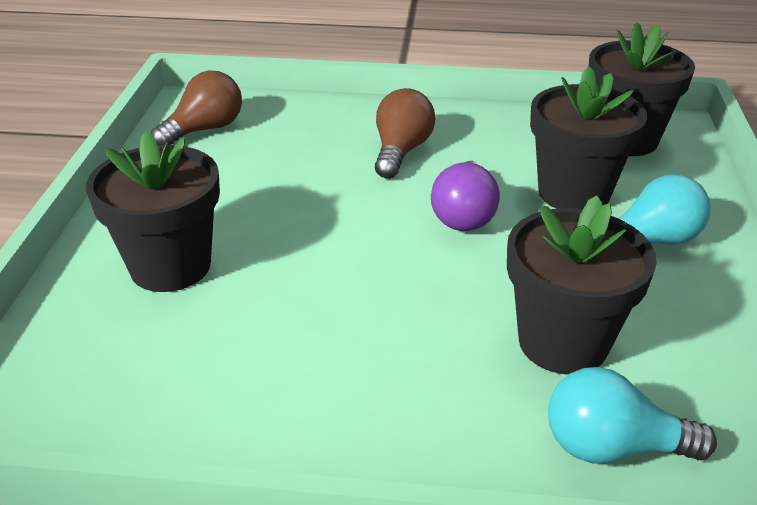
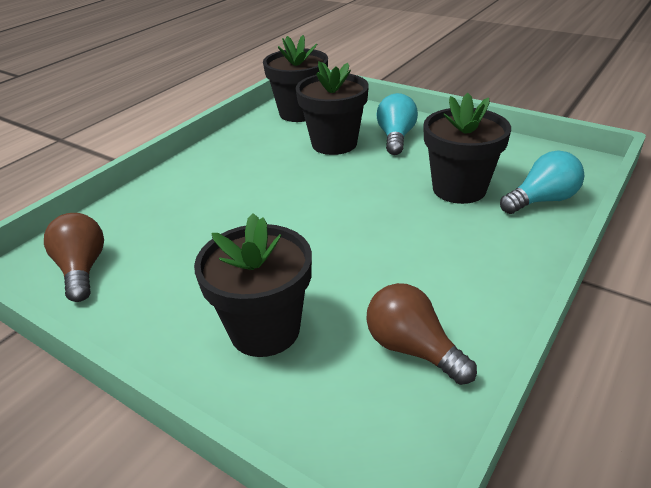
camera: 60 degrees left, 0 degrees up
(401, 151) = (227, 186): brown light bulb -> brown light bulb (412, 349)
(464, 215) = (321, 184): purple light bulb -> none
(612, 447) = (541, 200): turquoise light bulb -> turquoise light bulb turned 150 degrees counterclockwise

